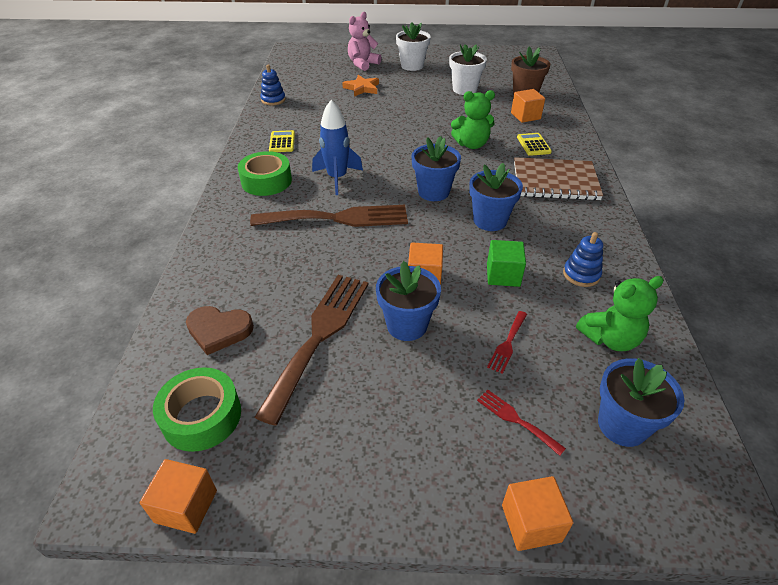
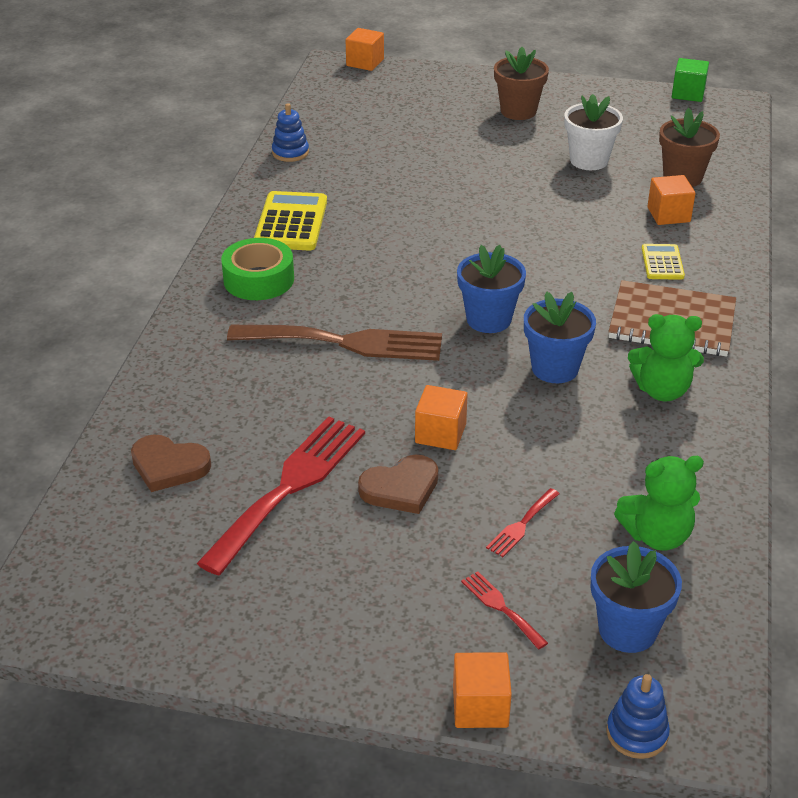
camera: 10 degrees right, 5 degrees down
(186, 506) = (111, 639): orange cube -> orange cube (365, 62)
(202, 416) = (137, 555): green tape -> none
(282, 142) = (291, 222): yellow calculator -> yellow calculator, size x1.74
(319, 336) = (289, 487): brown fork -> red fork
(337, 178) = (358, 285): blue rocket -> none
(362, 88) = (429, 144): orange star -> none
(363, 64) = (441, 101): pink teddy bear -> none
(407, 325) = (401, 488): blue flower pot -> brown heart
(412, 66) = (518, 111): white flower pot -> brown flower pot
(471, 144) = (568, 253): green teddy bear -> green teddy bear (662, 390)
(503, 275) = (546, 442): green cube -> green cube (688, 93)
(581, 274) = (653, 454): blue stacking toy -> blue stacking toy (637, 733)

